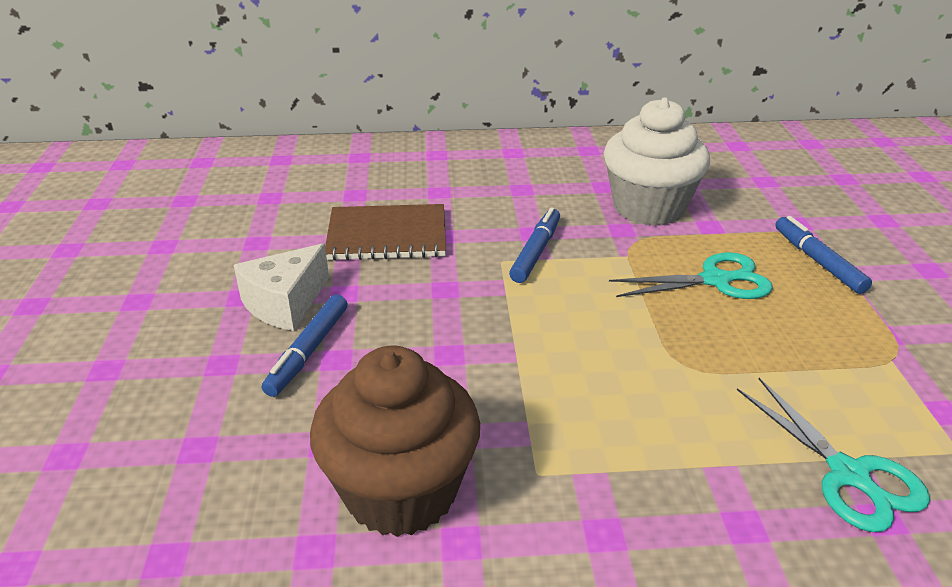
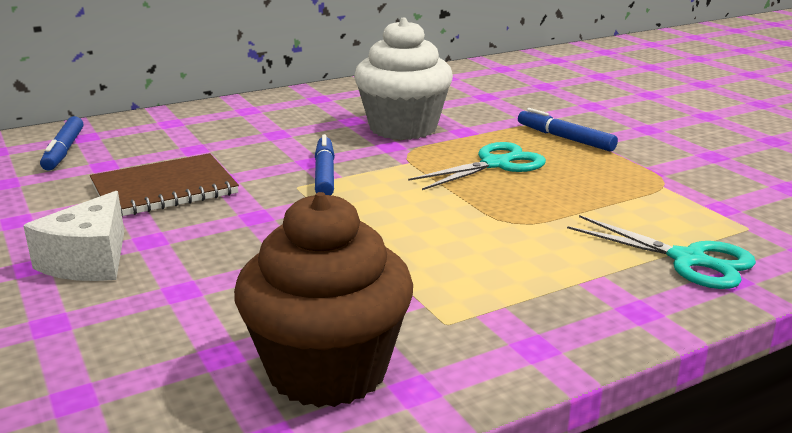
camera: 25 degrees left, 10 degrees down
(308, 351) = (146, 291): blue marker -> blue marker (64, 151)

